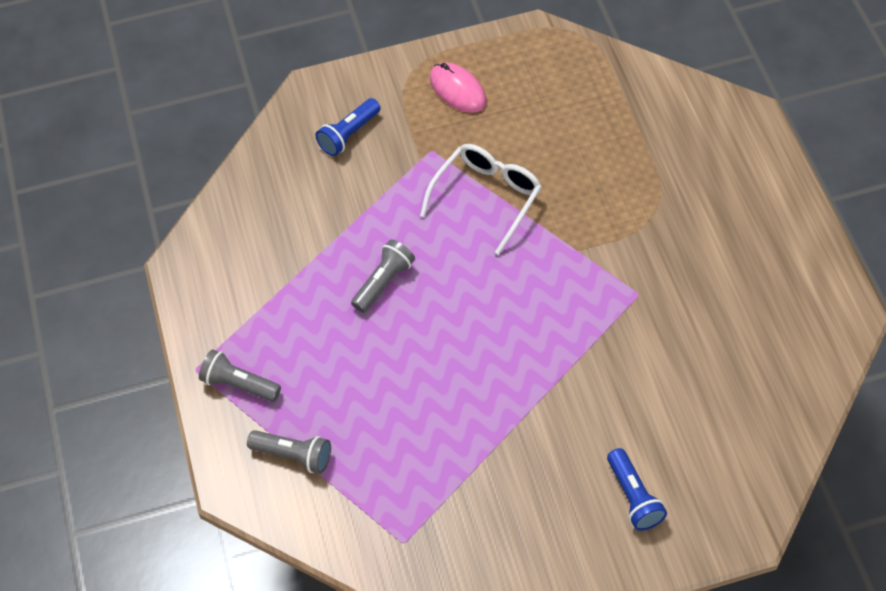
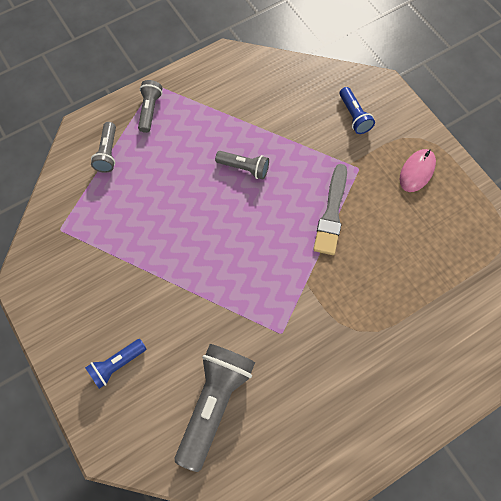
camera: 70 degrees right, 10 degrees up
(349, 134) = (354, 116): blue flashlight -> blue flashlight turned 135 degrees counterclockwise
(487, 197) = (331, 213): white glasses -> grey brush
(713, 390) = (214, 404): none -> grey flashlight

